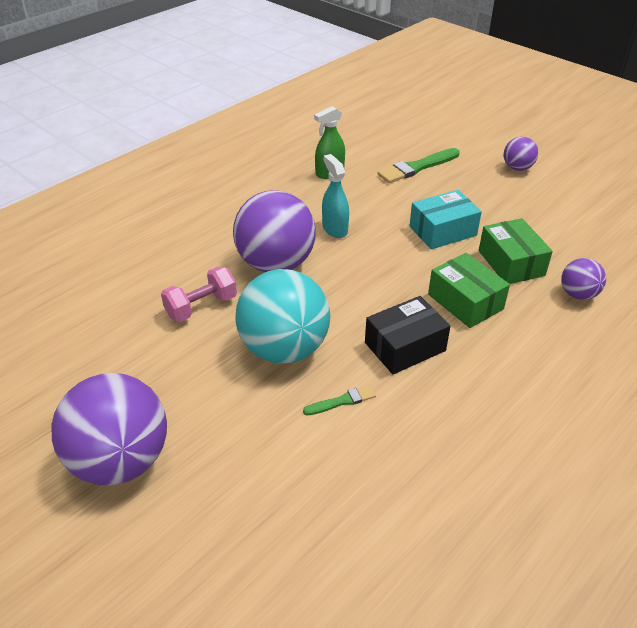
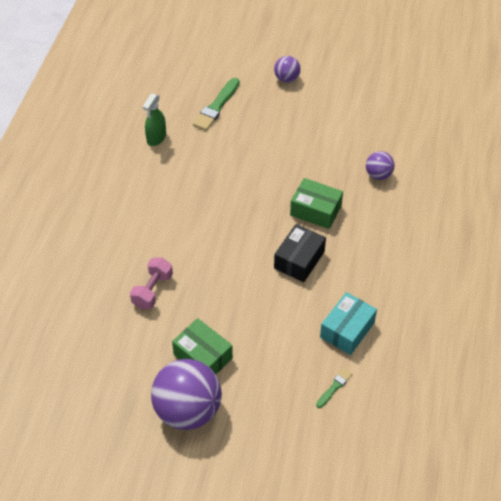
camera: 30 degrees left, 10 degrees up
(276, 264) = (176, 235): purple ball -> none
(284, 349) = (228, 295): turquoise ball -> none
(335, 229) = (195, 188): turquoise spray bottle -> none
(342, 401) = (286, 313): green brush -> green brush (334, 387)
(443, 231) = (269, 159): turquoise box -> turquoise box (347, 330)
(511, 263) = (327, 167): green box -> green box (203, 356)

